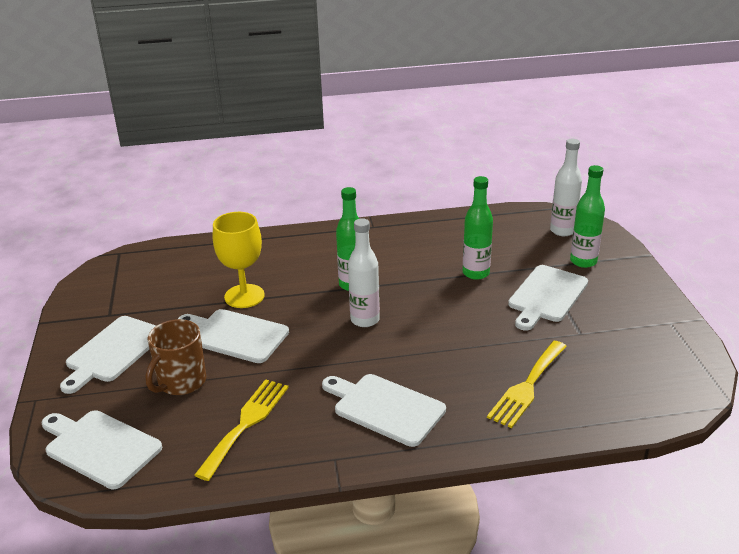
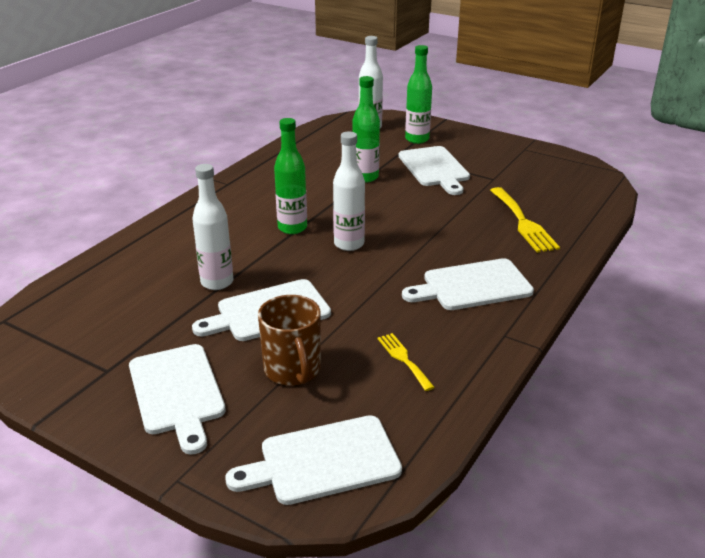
camera: 50 degrees left, 0 degrees up
(244, 296) = (217, 282): yellow goblet -> white bottle
(246, 423) = (403, 359): yellow fork -> yellow fork, size x0.58

